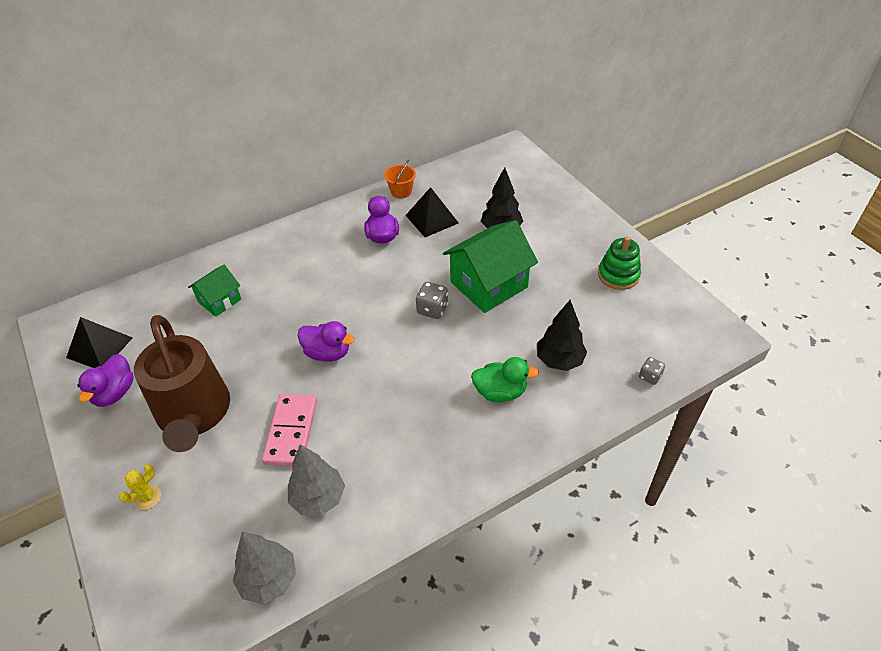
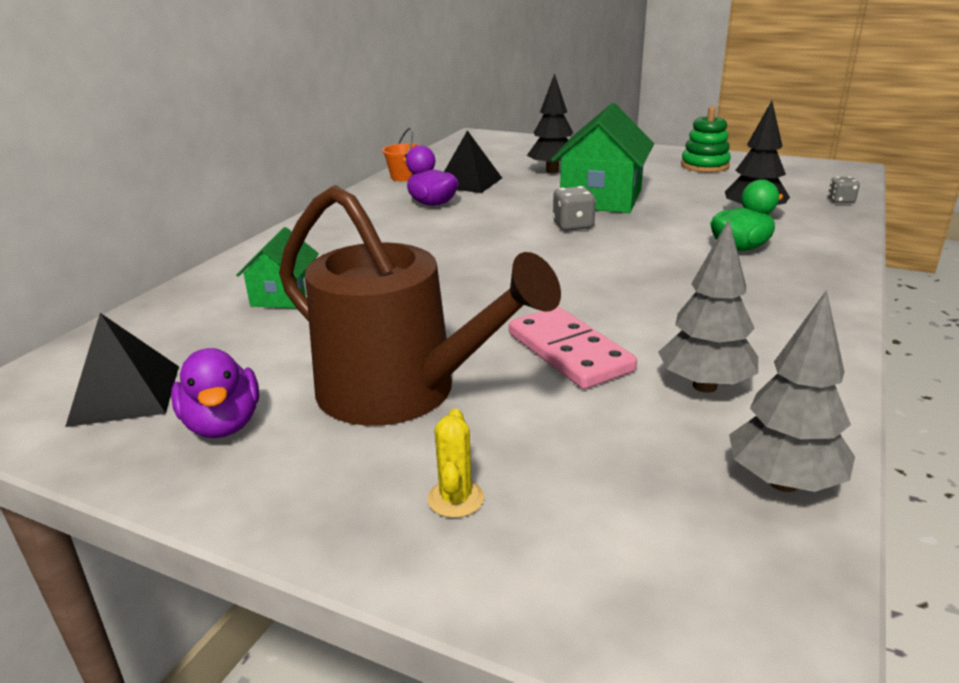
camera: 35 degrees left, 20 degrees down
(327, 353) = (506, 285): purple duck -> none

